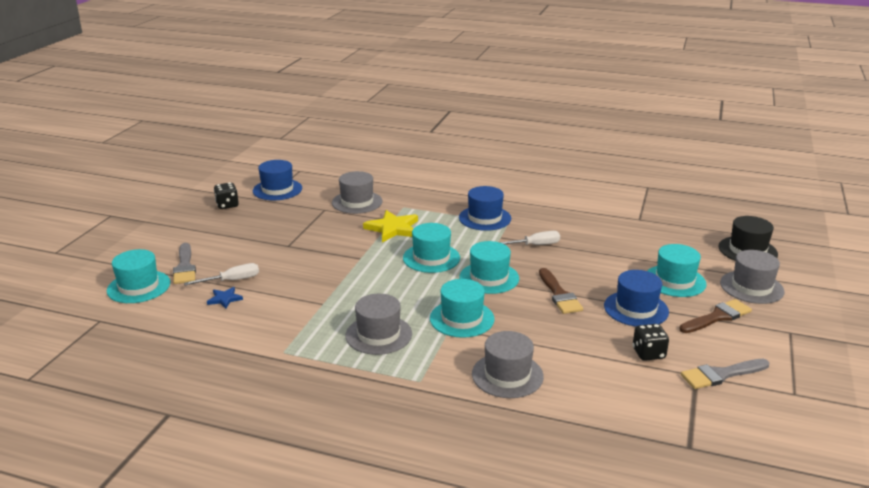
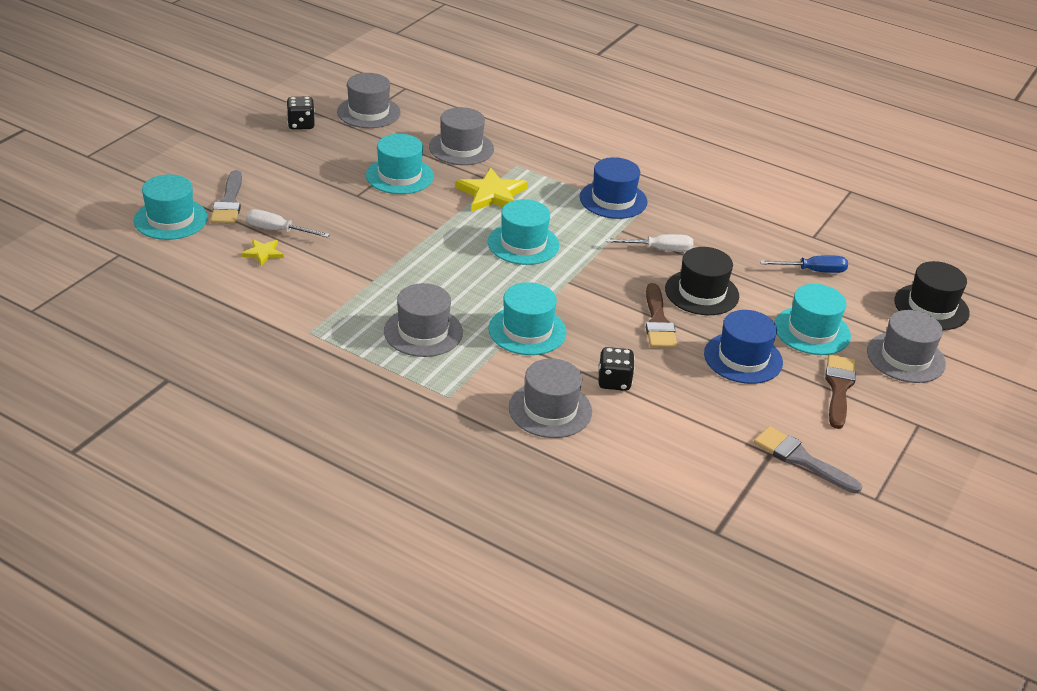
camera: 10 degrees right, 10 degrees up
(224, 299) = (263, 253): blue star -> yellow star
(232, 280) = (278, 230): white screwdriver -> white screwdriver turned 150 degrees counterclockwise
(277, 189) = (368, 112): blue hat -> grey hat
(489, 278) = (582, 283): turquoise hat -> turquoise hat (399, 176)
(581, 269) = (701, 292): none -> black hat
(648, 353) = (728, 417): black dice -> black dice (614, 381)
(652, 241) = (812, 271): none -> blue screwdriver
(717, 317) = (839, 388): brown brush -> brown brush turned 60 degrees counterclockwise
(721, 375) = (800, 459): grey brush -> grey brush turned 45 degrees clockwise

